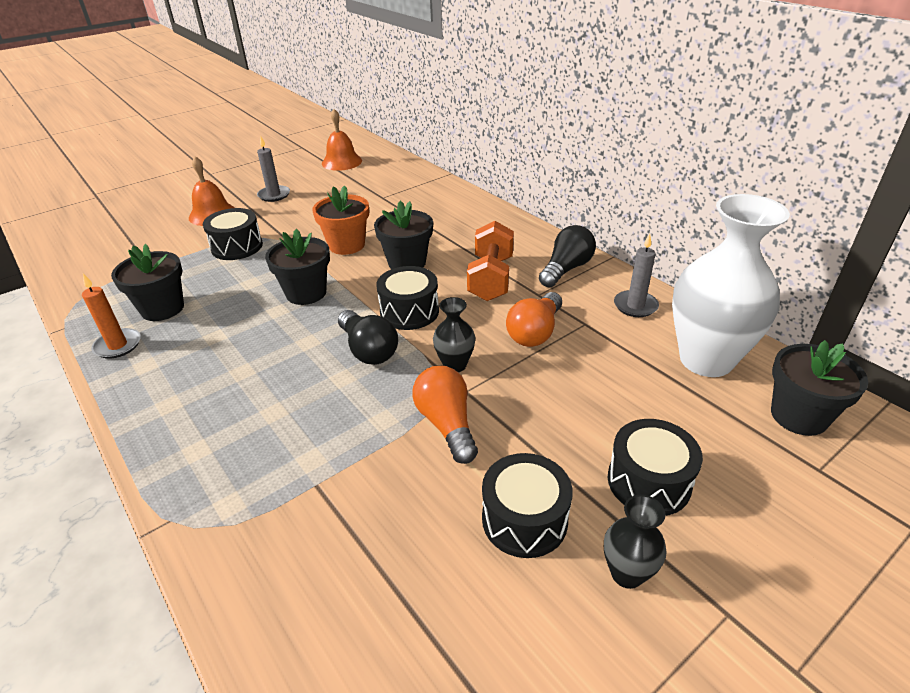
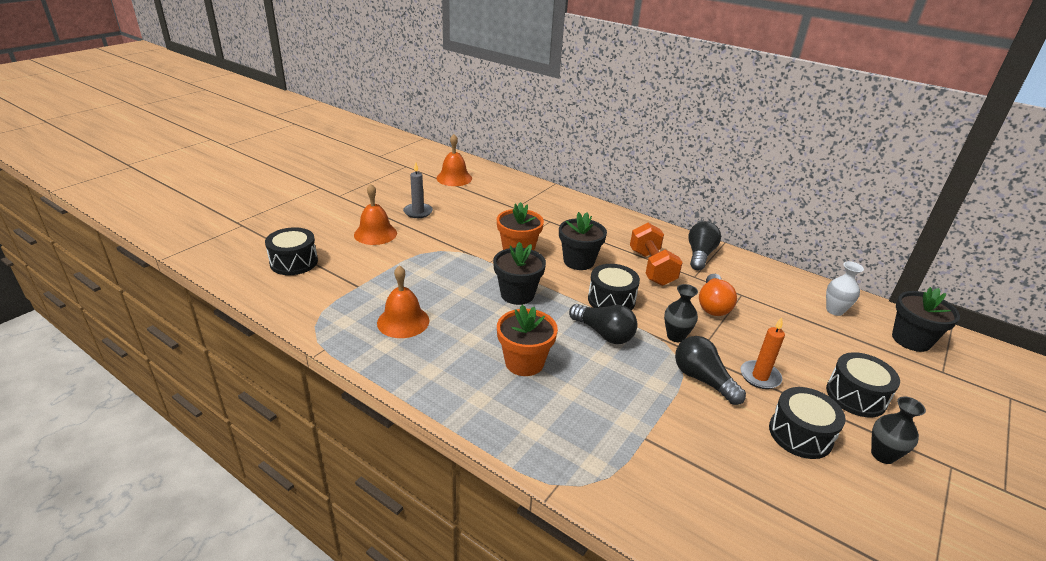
camera: 20 degrees left, 5 degrees down
(118, 345) = (390, 358): orange candle -> orange candle (760, 376)
(162, 308) = (403, 321): black flower pot -> orange bell
(237, 247) = (423, 261): black drum -> black drum (294, 262)
(250, 371) = (524, 362): none -> orange flower pot
(447, 424) = (703, 380): orange light bulb -> black light bulb
(635, 306) = (765, 278): grey candle -> none
(706, 360) = (834, 310): white vase -> white vase, size x0.45

